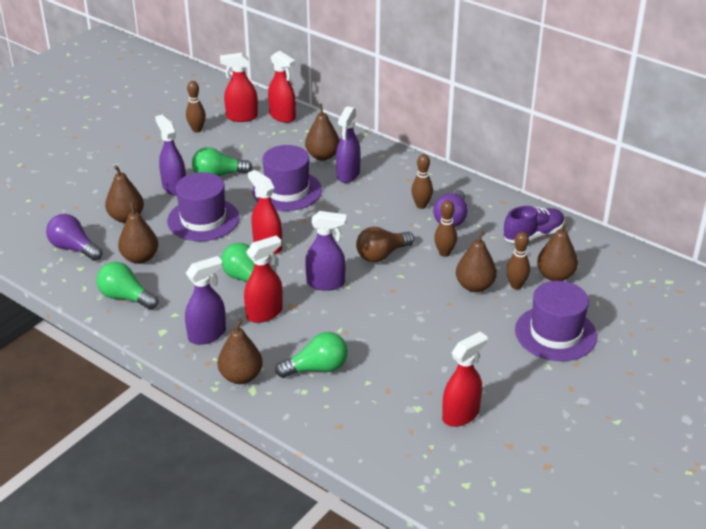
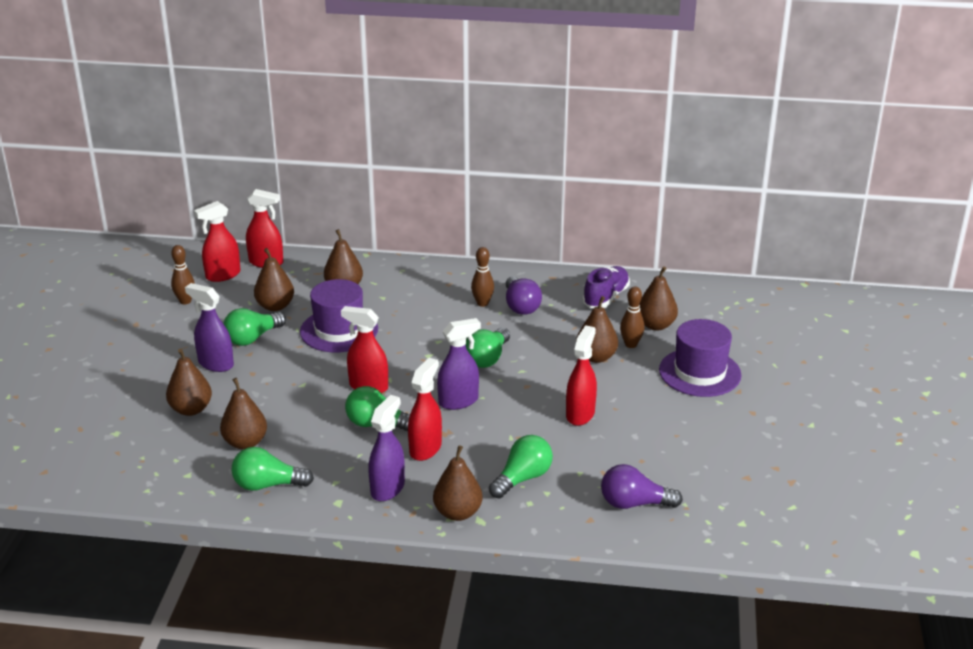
camera: 30 degrees left, 5 degrees down
(74, 248) = (161, 458): purple light bulb -> purple light bulb (634, 503)
(203, 219) = (277, 384): purple hat -> none
(257, 155) = (275, 306): none -> brown pear
(348, 174) = (386, 297): purple spray bottle -> none
(382, 255) = (487, 358): brown light bulb -> green light bulb
(444, 253) = (543, 338): brown bowling pin -> none
(461, 415) = (685, 468): red spray bottle -> red spray bottle (580, 414)

